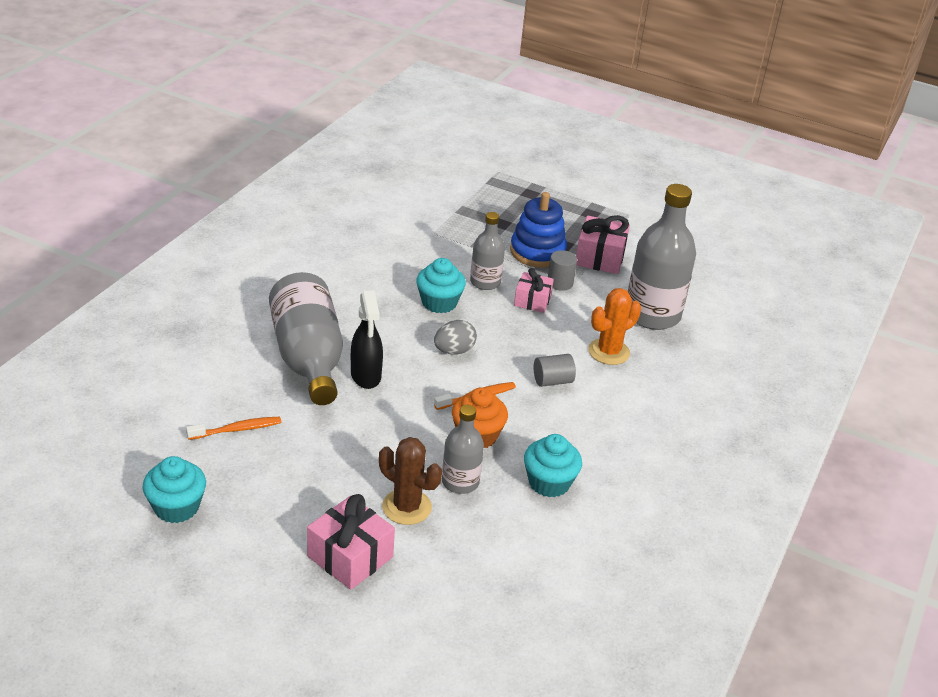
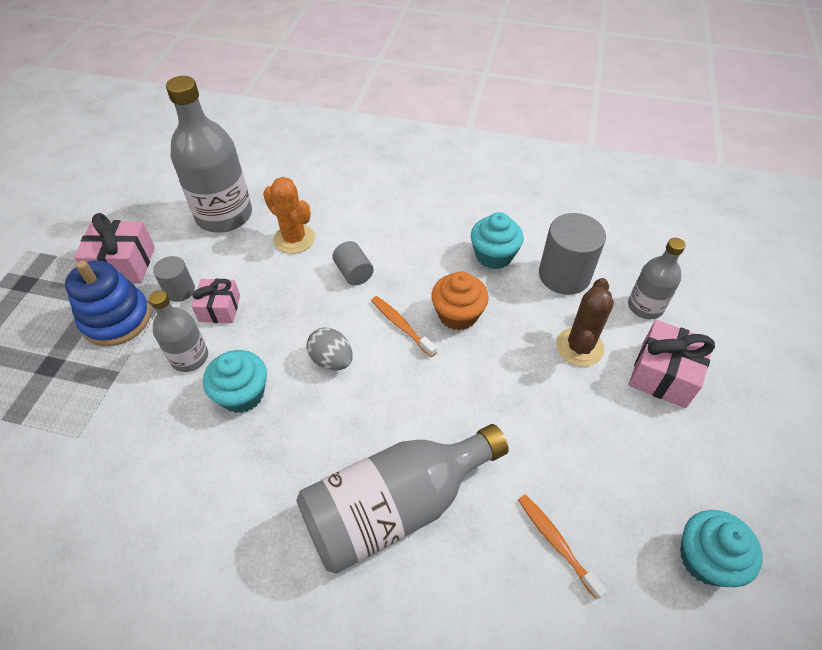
camera: 100 degrees left, 15 degrees up
(366, 376) = (405, 433): black spray bottle -> none
(460, 482) = (526, 315): grey bottle -> grey bottle (645, 307)
(504, 529) = (564, 275): none -> grey cylinder

